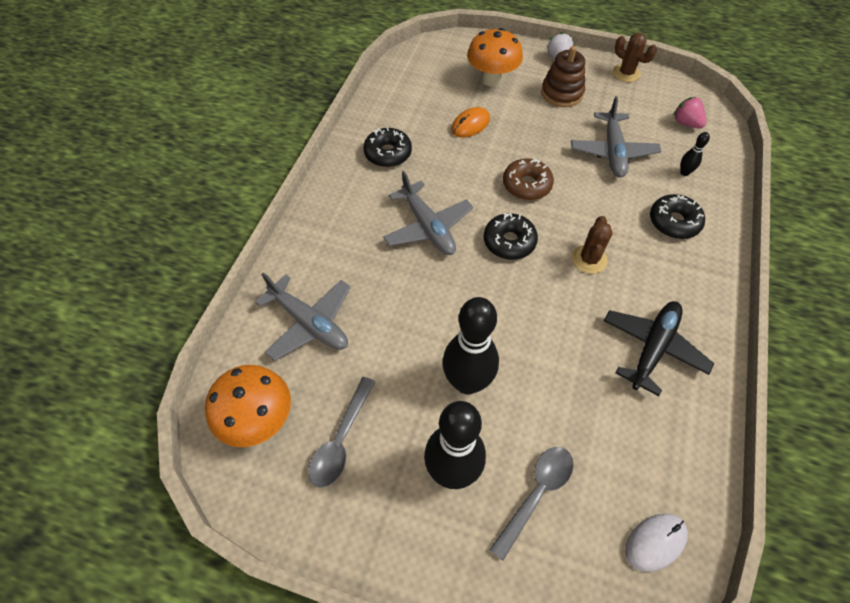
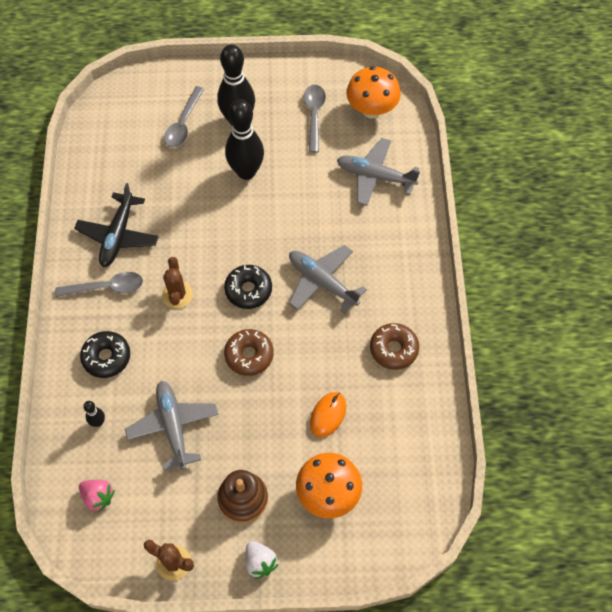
camera: 160 degrees right, 5 degrees up
(388, 153) = (393, 349): black donut -> brown donut
(655, 542) = (109, 121): white mouse -> none
(671, 290) = (106, 287): none -> grey spoon

